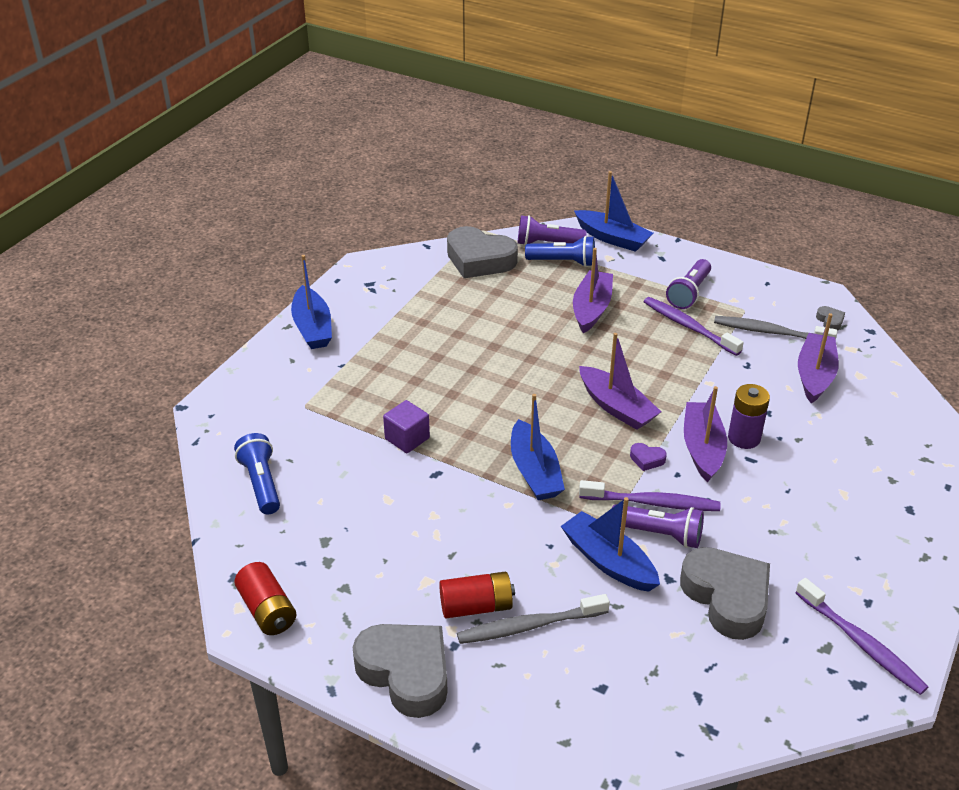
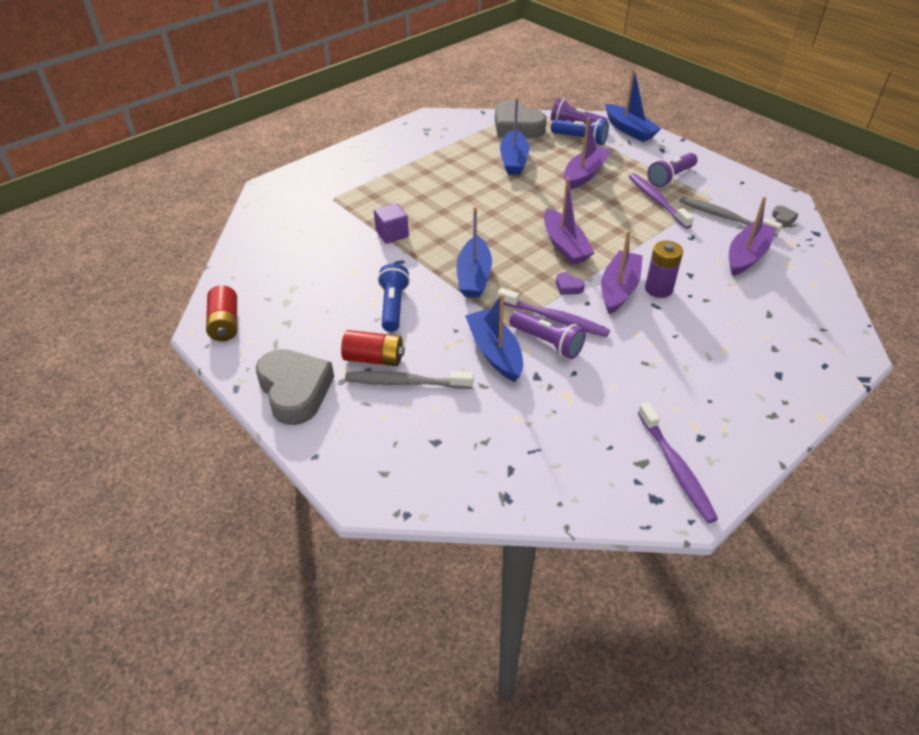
camera: 20 degrees right, 5 degrees up
(261, 483) = (272, 241): blue flashlight -> blue flashlight (393, 306)
(312, 327) = (369, 149): blue boat -> blue boat (514, 160)
(727, 597) = (577, 402): grey heart -> none

